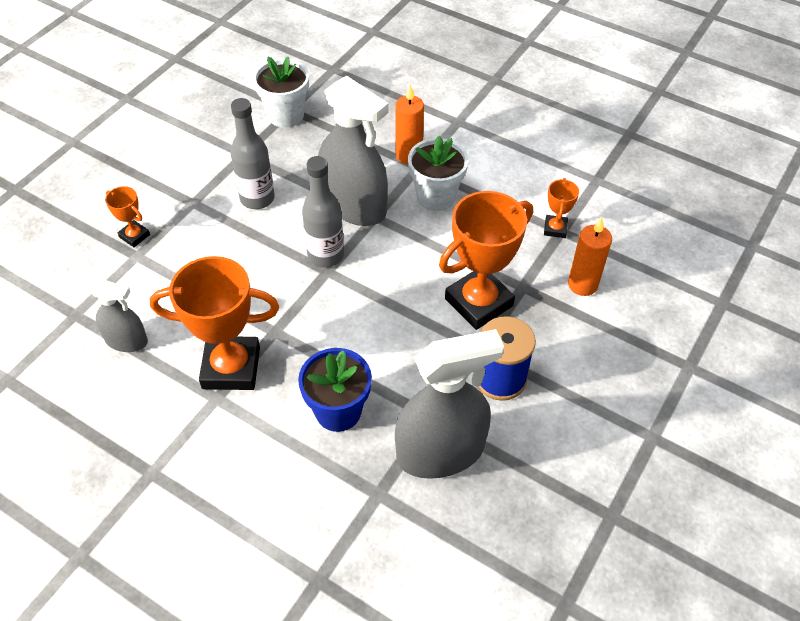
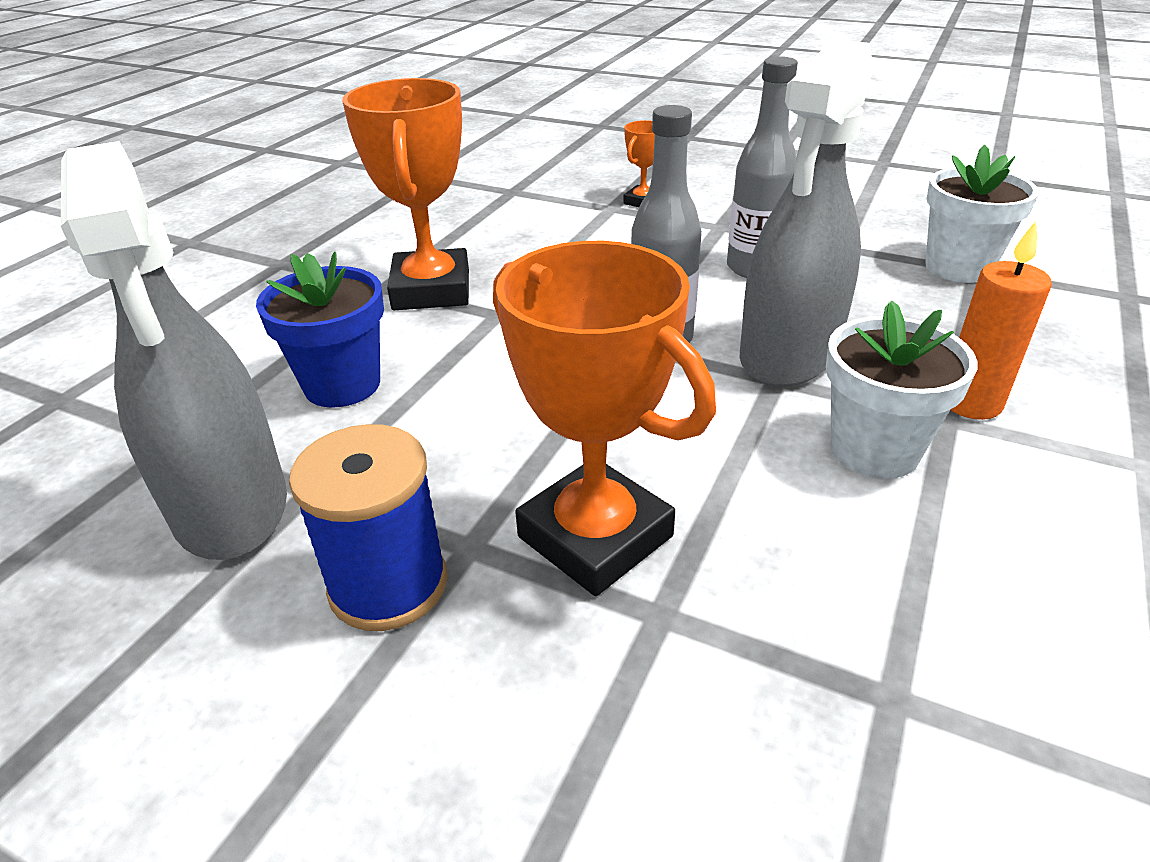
camera: 85 degrees right, 15 degrees down
(126, 341) = (475, 221): grey spray bottle -> none
(555, 229) = (892, 680): orange trophy -> none
(582, 284) = (704, 756): orange candle -> none

